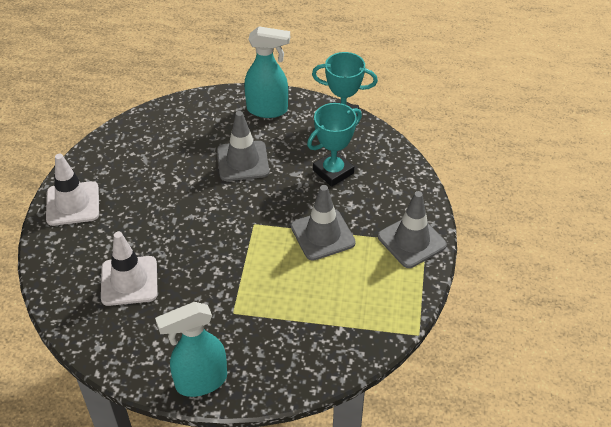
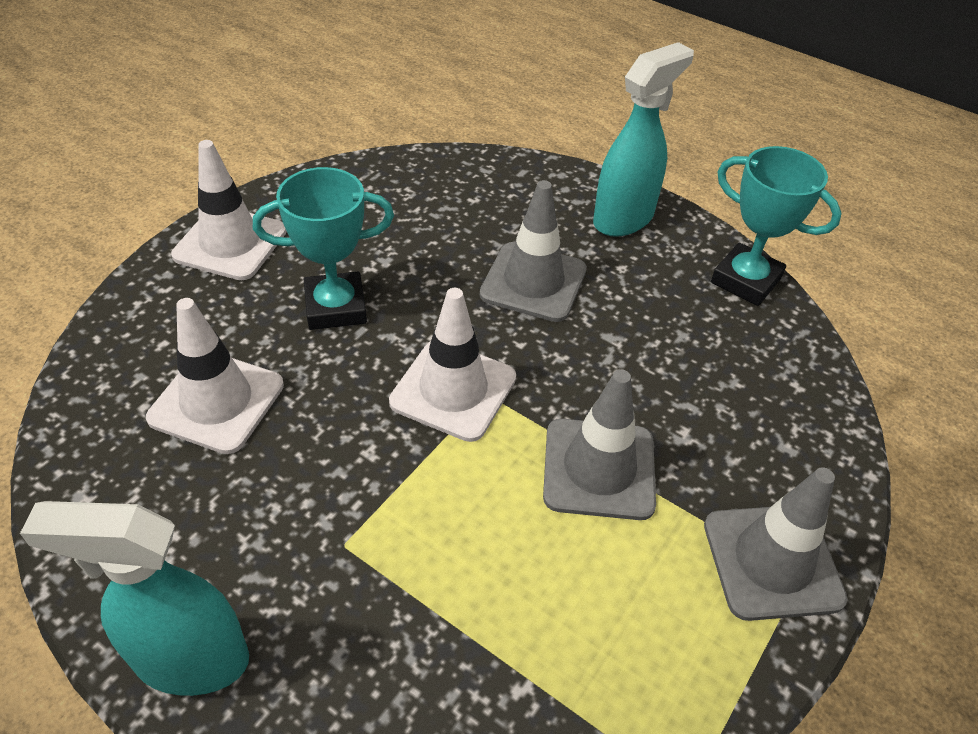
camera: 25 degrees right, 0 degrees up
(237, 228) = (453, 390): none -> white traffic cone
(268, 110) = (624, 219): turquoise spray bottle -> turquoise spray bottle turned 75 degrees counterclockwise
(333, 172) = (681, 361): turquoise trophy -> turquoise trophy (335, 307)

